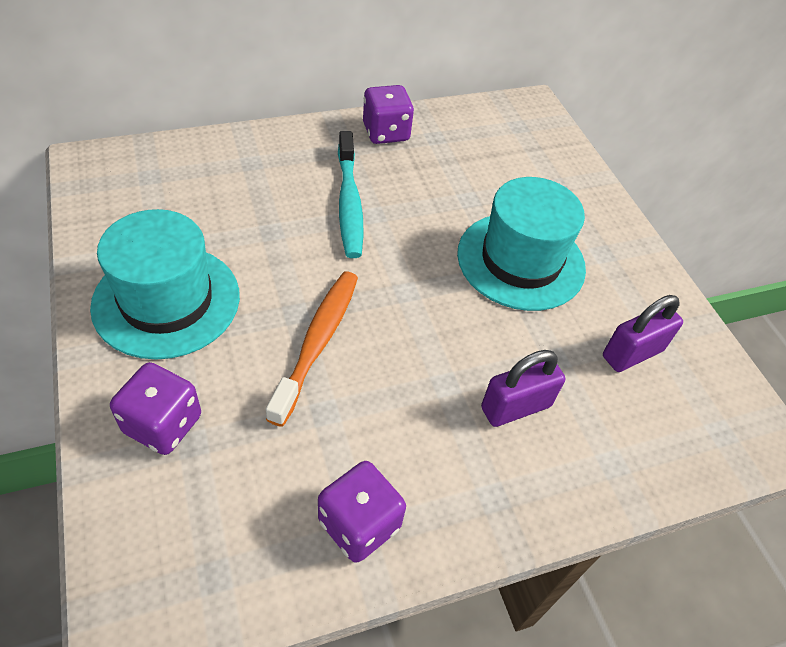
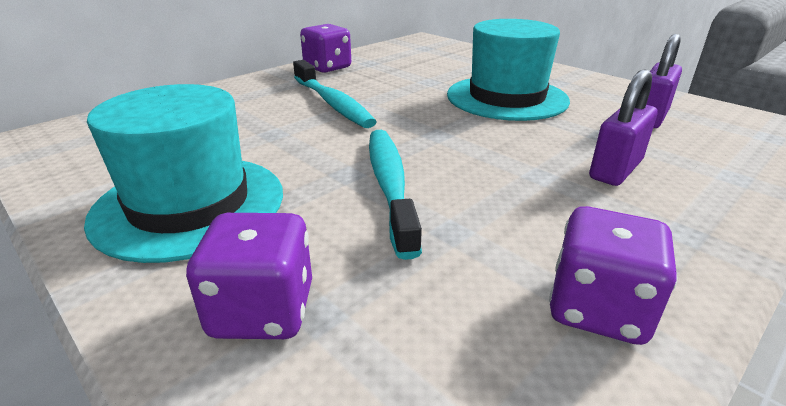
camera: 20 degrees left, 20 degrees down
(317, 342) = (390, 185): orange toothbrush -> turquoise toothbrush

